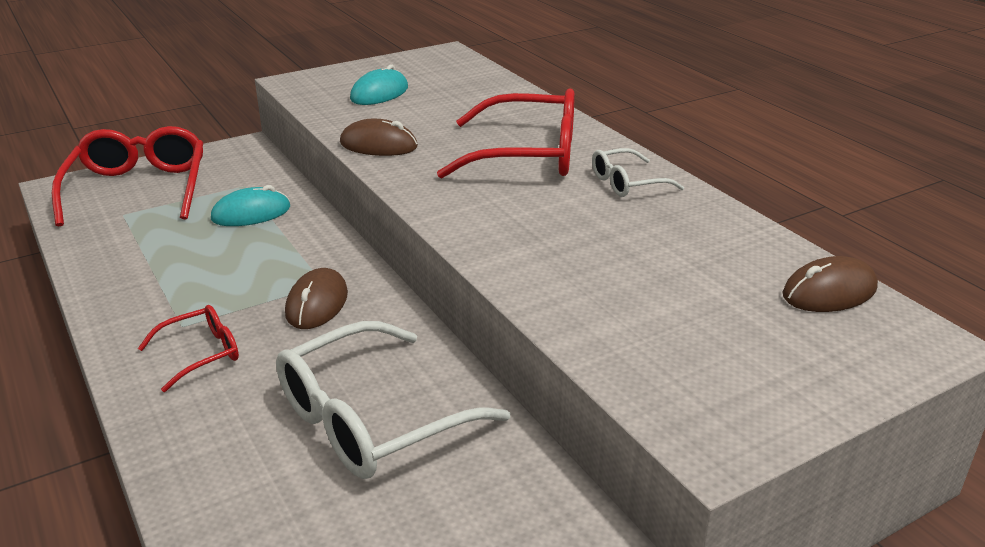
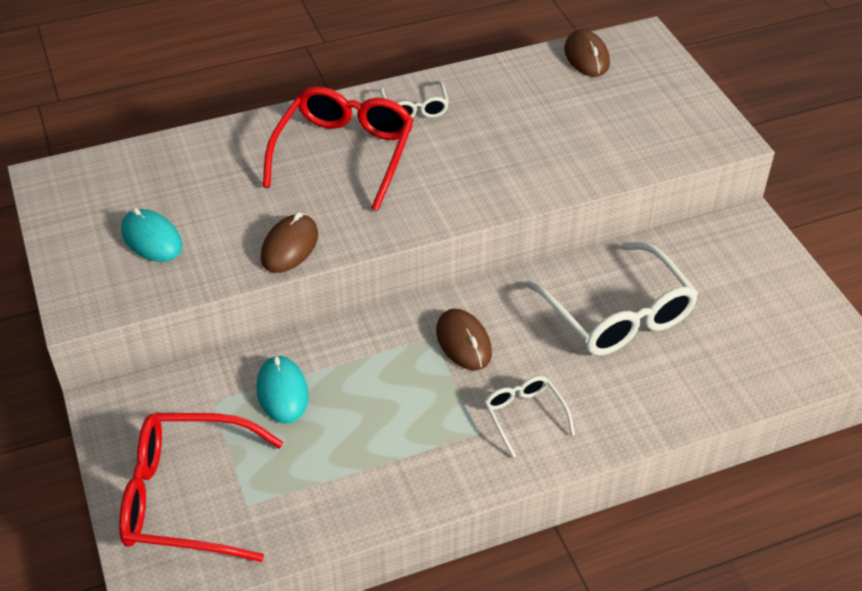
camera: 80 degrees left, 15 degrees up
(201, 354) = (524, 415): red glasses -> white glasses
(317, 303) = (463, 342): brown mouse -> brown mouse turned 45 degrees clockwise

